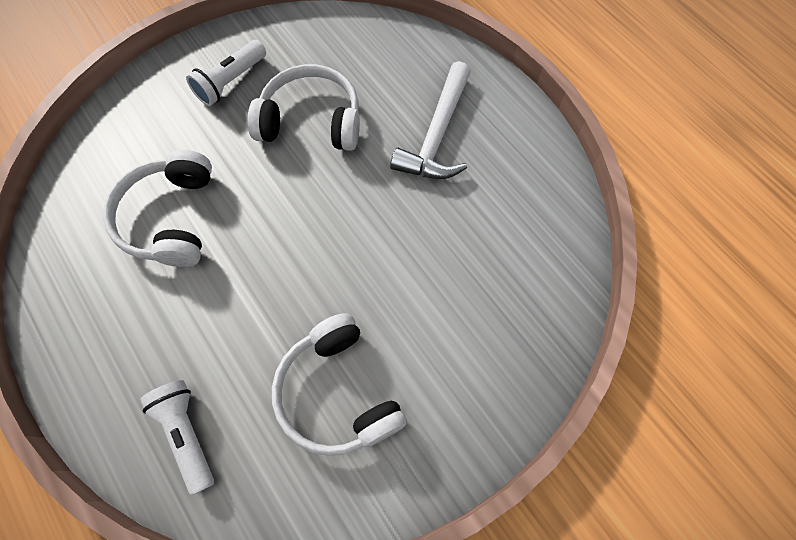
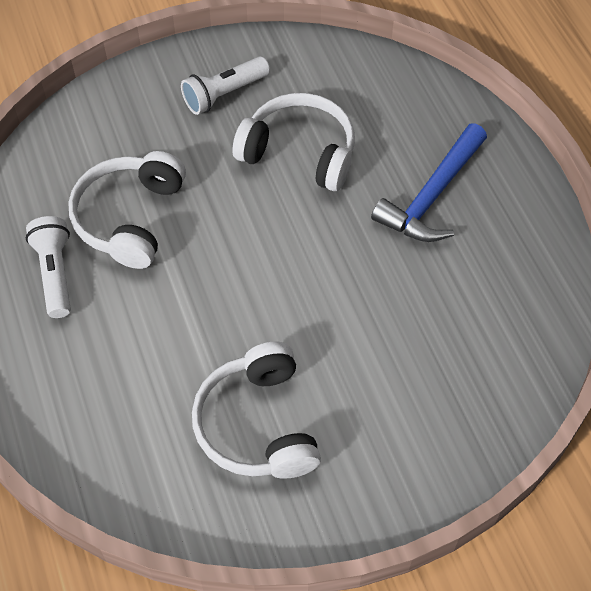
camera: 15 degrees right, 10 degrees down
(187, 433) = (99, 425): white flashlight -> white flashlight (55, 273)
(437, 135) = (432, 196): white hammer -> blue hammer

